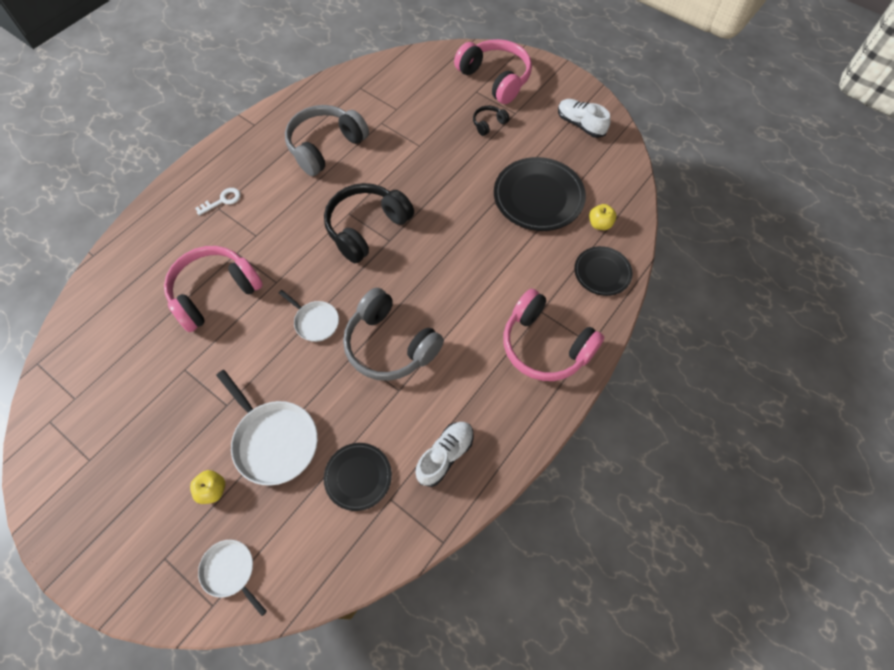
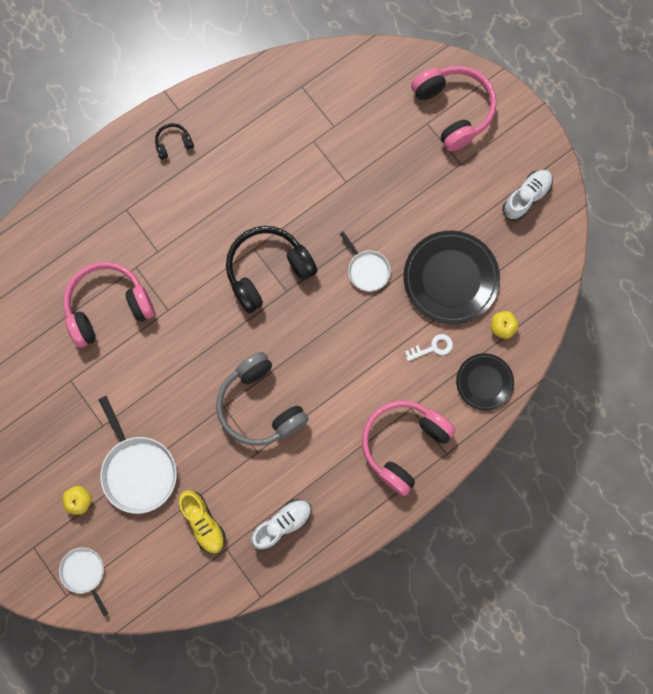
camera: 15 degrees right, 15 degrees up
(222, 200) = (131, 201): white key -> white key (433, 347)
(315, 322) = (196, 363): white pan -> white pan (367, 270)
(325, 147) = (247, 158): grey headphones -> none
(358, 477) = (203, 522): black plate -> yellow shoe
(488, 124) = (427, 171): black headphones -> black headphones (173, 143)
(545, 345) = (403, 444): pink headphones -> pink headphones turned 75 degrees clockwise
(580, 124) = (526, 197): white shoe -> white shoe turned 75 degrees clockwise

